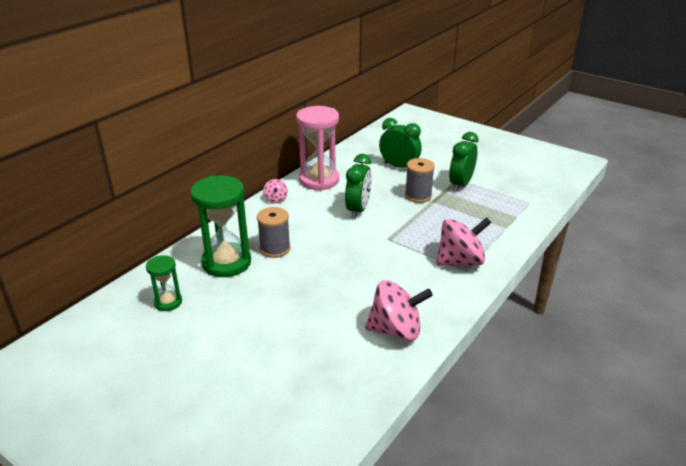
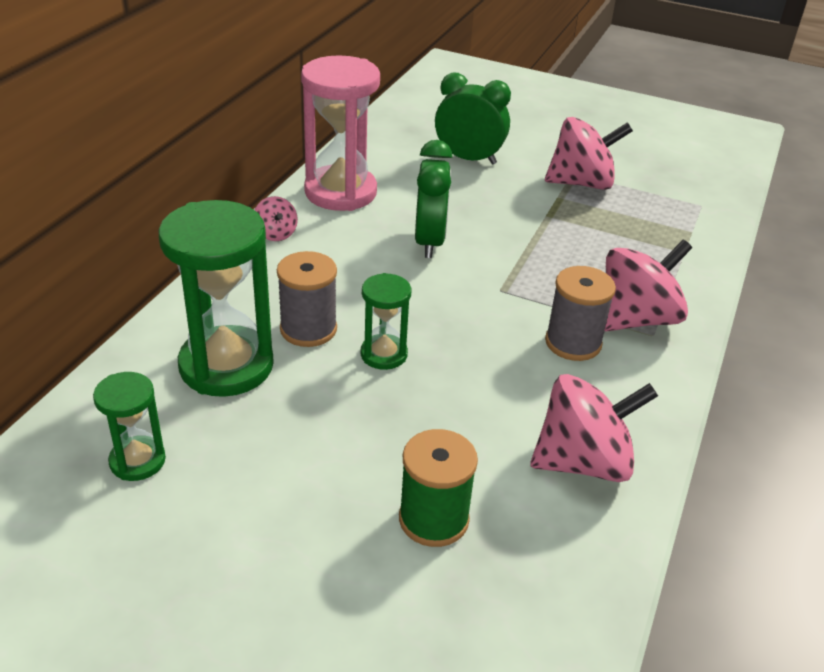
camera: 15 degrees left, 5 degrees up
(304, 347) = (433, 519): none -> green spool
(310, 265) = (384, 354): none -> green hourglass
(418, 196) = (520, 208): grey spool -> grey spool (573, 343)
(460, 184) = (581, 183): green clock -> pink spinning top

